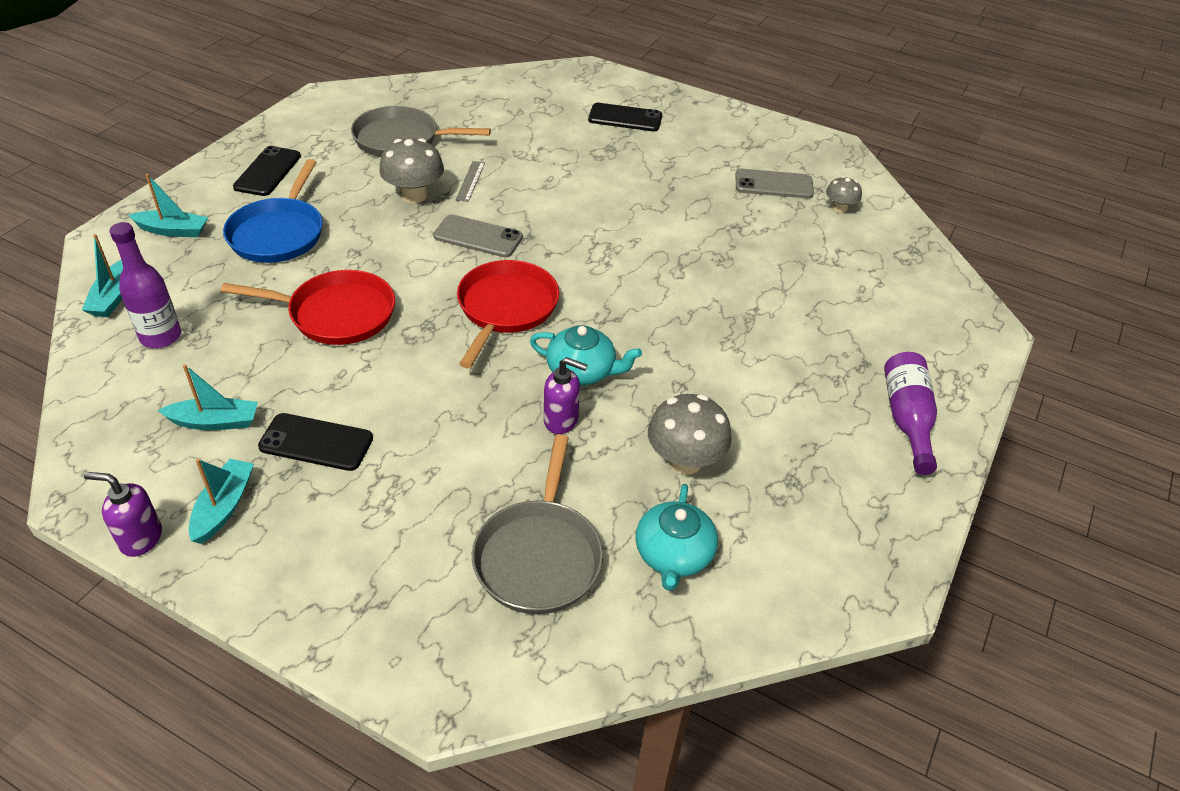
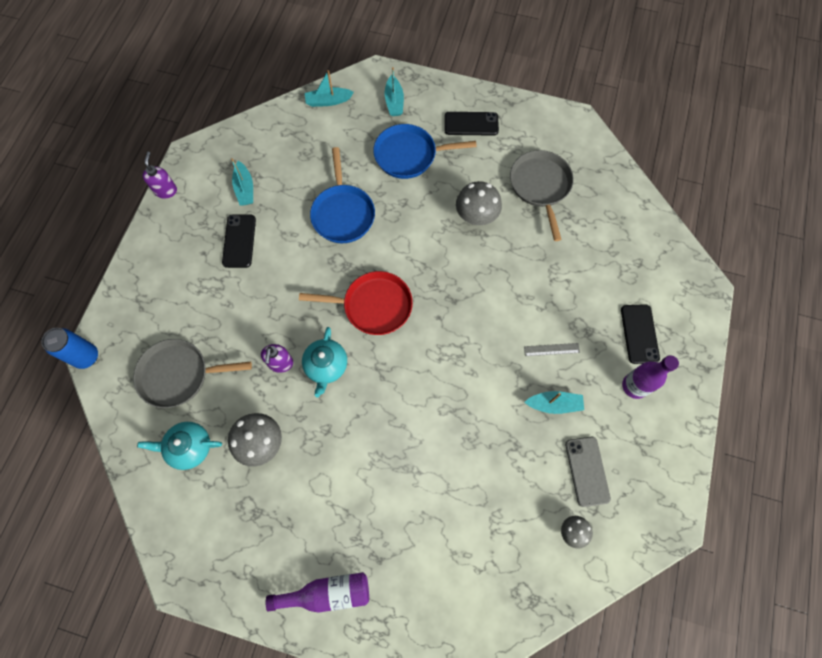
camera: 80 degrees right, 25 degrees up
(161, 336) = (302, 137): purple bottle -> purple bottle (634, 386)
(224, 507) = (189, 216): turquoise boat -> turquoise boat (554, 404)
(336, 314) = (343, 213): red pan -> blue pan
(451, 709) = (87, 357): none -> blue can
(470, 181) = (506, 245): grey ruler -> grey ruler (551, 349)
(478, 237) = (443, 268): grey phone -> none

